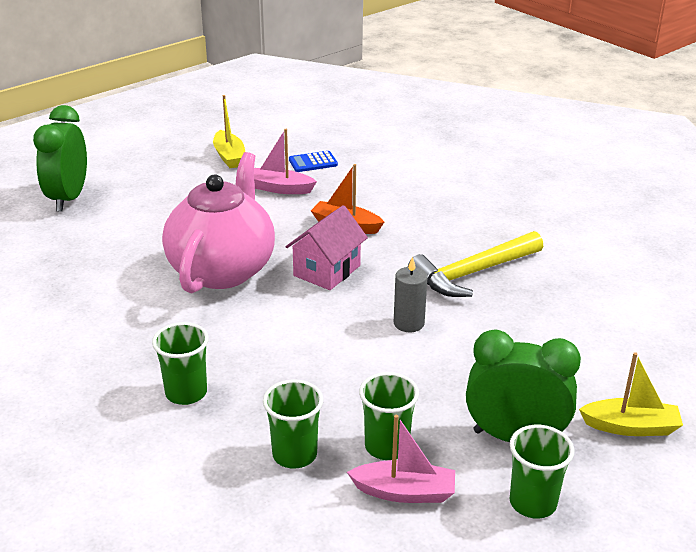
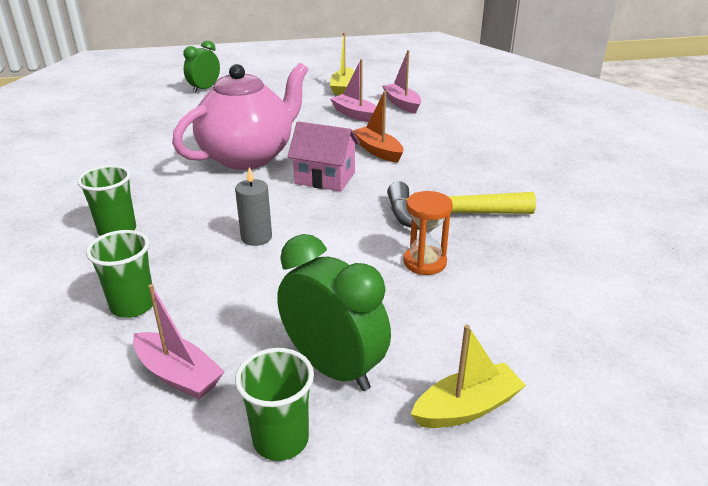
camera: 30 degrees right, 0 degrees up
(68, 198) = (204, 89): green clock -> green clock, size x0.65
(313, 162) = (402, 104): blue calculator -> pink boat
(327, 271) = (325, 178): pink house -> pink house turned 45 degrees clockwise
(386, 446) = (210, 329): green cup -> none
(408, 323) = (346, 236): grey candle -> grey candle (256, 237)
(496, 325) = (424, 262): none -> orange hourglass
(631, 427) = (467, 408): yellow boat -> yellow boat turned 60 degrees counterclockwise

